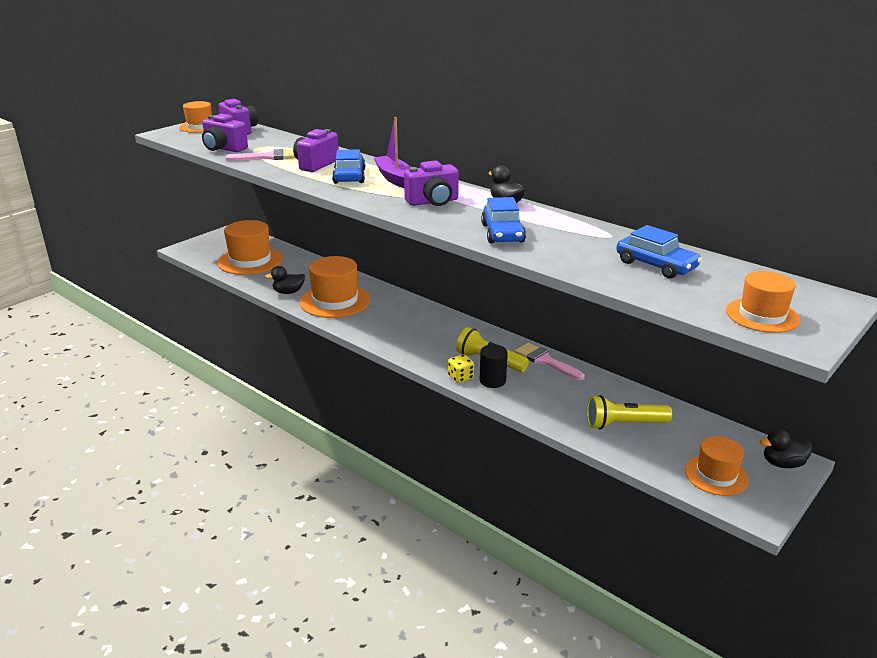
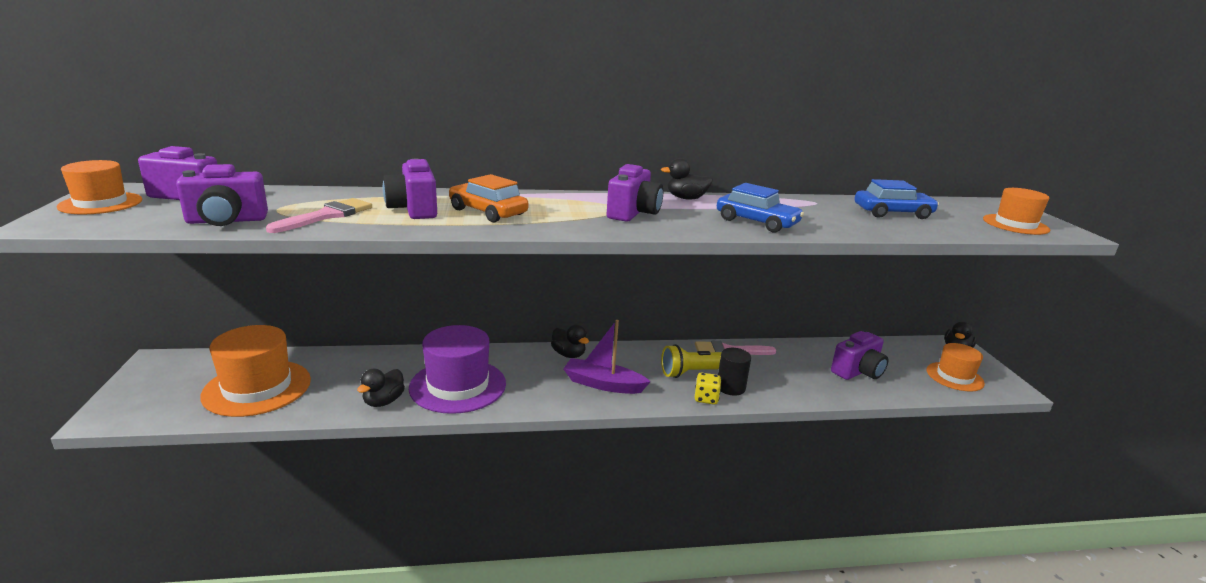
camera: 50 degrees left, 5 degrees down
(335, 301) = (458, 386): orange hat -> purple hat
(349, 176) = (488, 212): blue car -> orange car
(394, 178) = (537, 202): purple boat -> purple boat (603, 384)
(428, 312) = (568, 354): none -> black duck
(624, 424) = (858, 372): yellow flashlight -> purple camera

